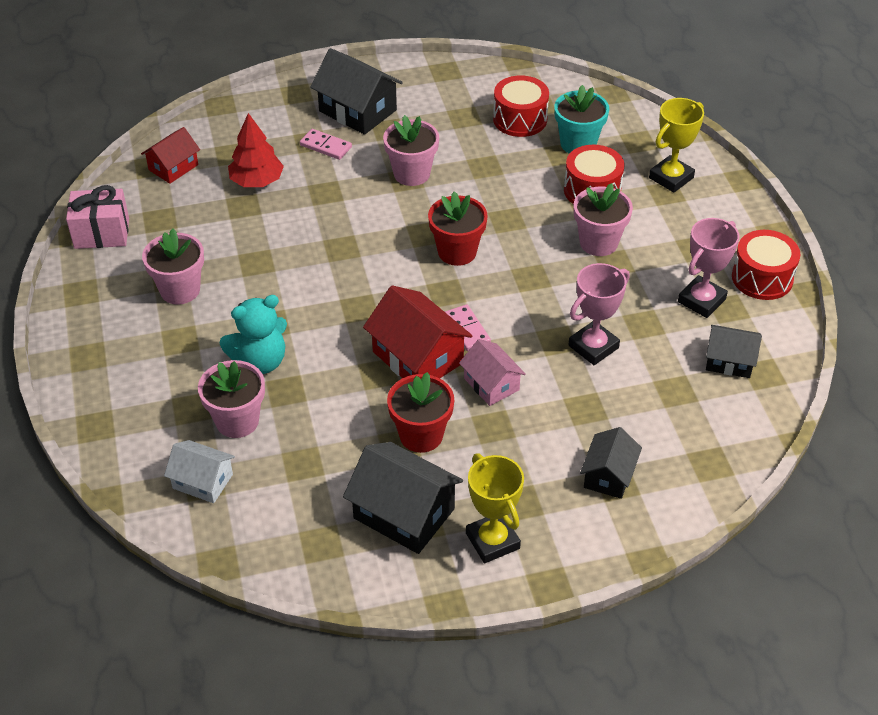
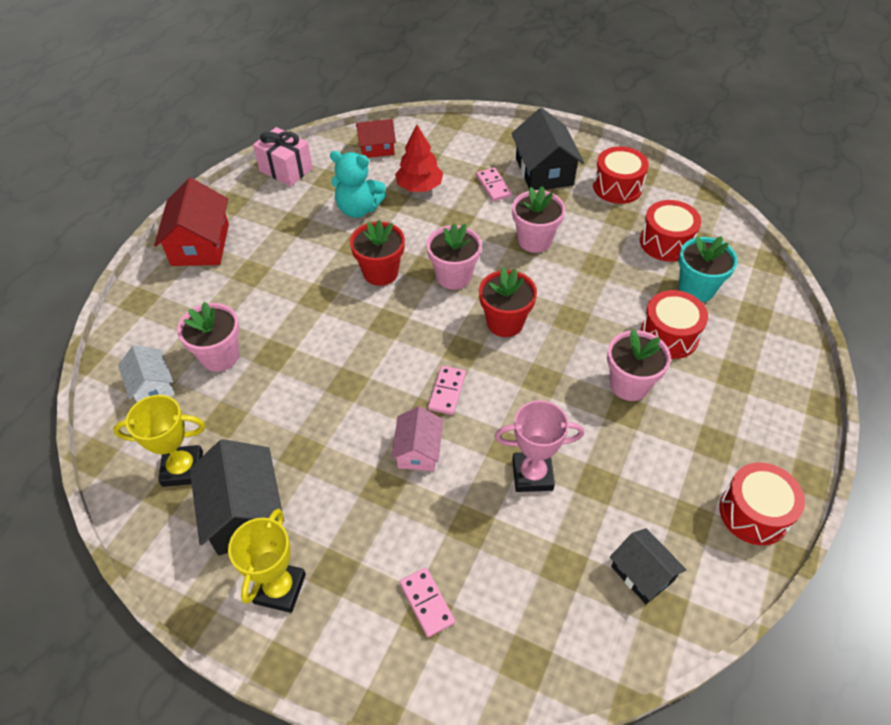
camera: 40 degrees right, 5 degrees up
(180, 290) = (288, 237): pink flower pot -> pink flower pot (454, 276)
(260, 361) = (281, 321): turquoise teddy bear -> turquoise teddy bear (358, 209)
(417, 357) = (387, 390): red house -> red house (200, 244)
(421, 435) = (324, 456): red flower pot -> red flower pot (380, 273)
(435, 93) = (617, 187): none -> red drum
(608, 475) = (427, 603): black house -> pink domino
(671, 178) = (754, 365): yellow trophy -> yellow trophy (183, 469)
(701, 300) = (672, 496): pink trophy -> none

